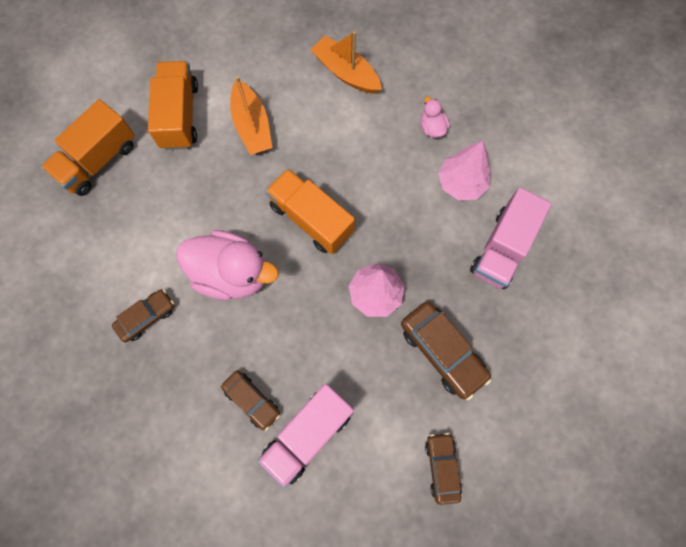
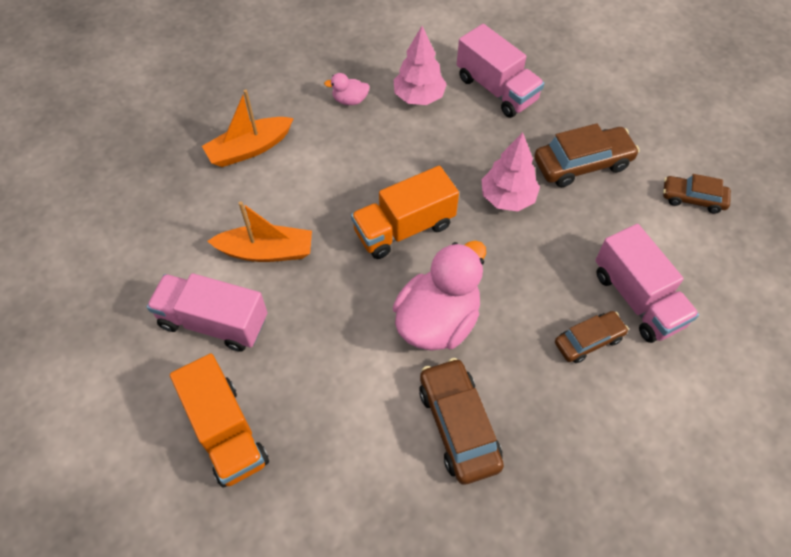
camera: 70 degrees left, 15 degrees down
(146, 317) = (458, 425): brown car -> brown car, size x1.59
(179, 116) = (214, 322): orange truck -> pink truck

